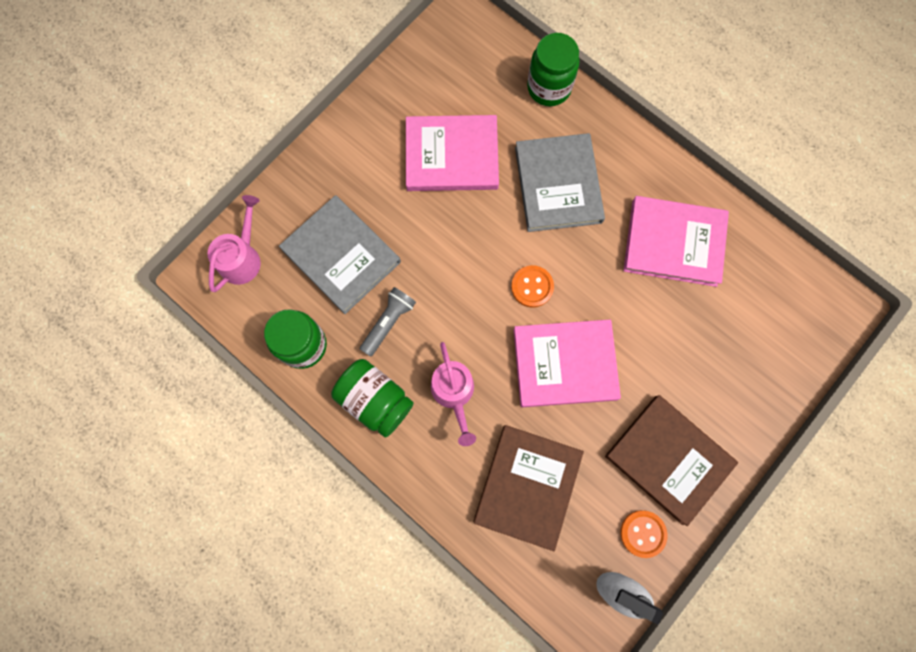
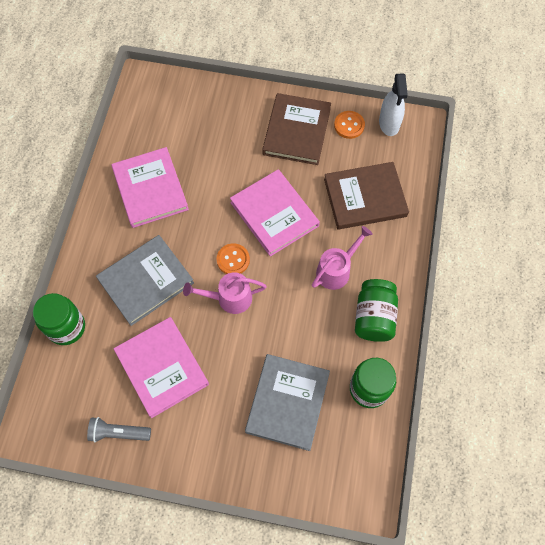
camera: 120 degrees left, 10 degrees down
(243, 257) = (333, 478): pink watering can -> pink watering can (229, 298)
(388, 323) = (316, 339): grey flashlight -> grey flashlight (118, 433)

